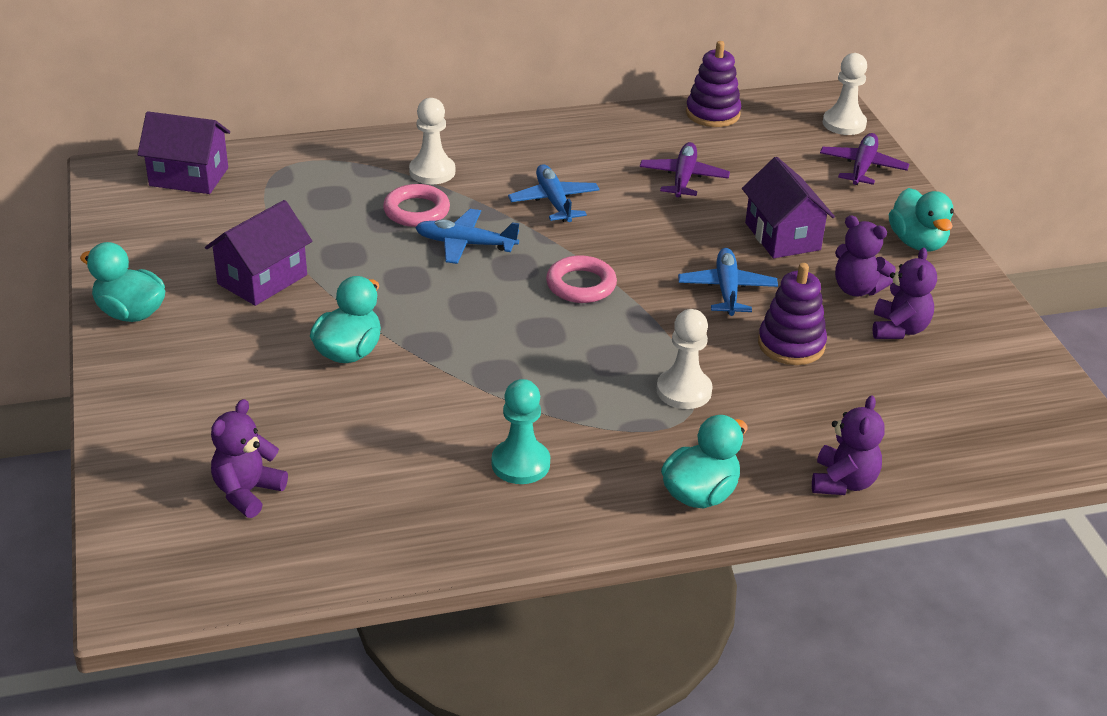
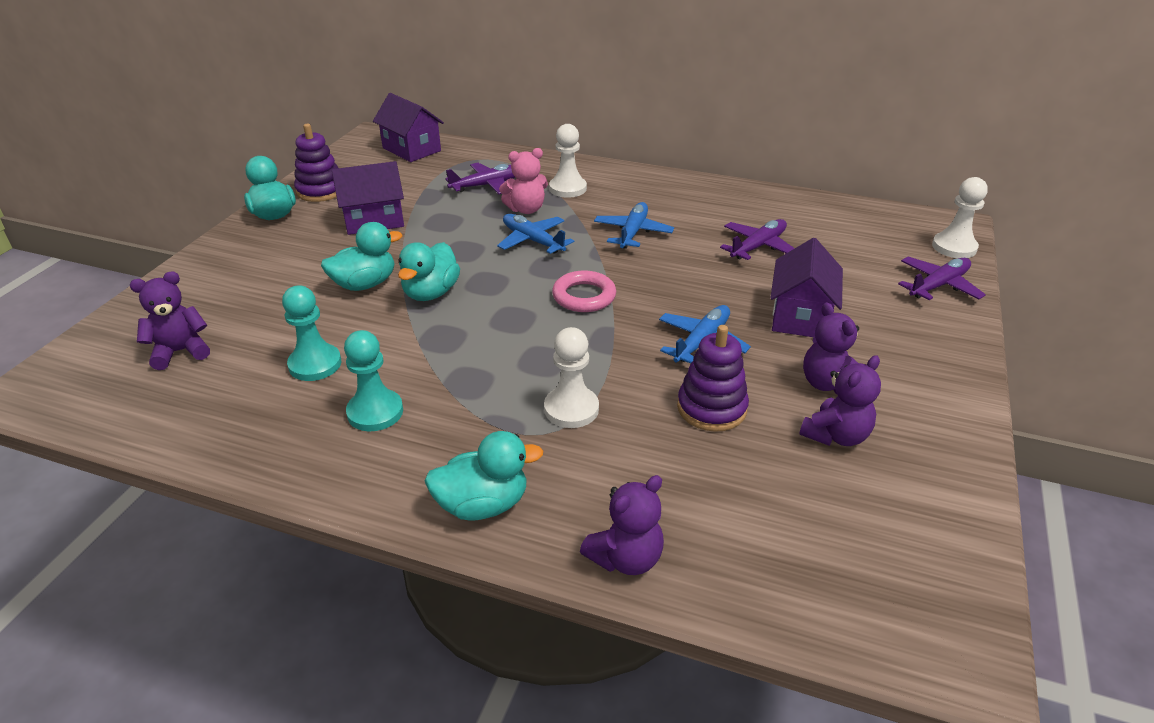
camera: 35 degrees right, 0 degrees up
(338, 195) = (487, 185): none -> purple plane
(406, 447) = (315, 364): none -> turquoise pawn
(416, 211) = (526, 209): pink ring -> pink teddy bear
(712, 114) = (835, 209): purple stacking toy -> purple stacking toy (321, 191)
(917, 243) = (934, 365): turquoise duck -> turquoise duck (431, 293)

